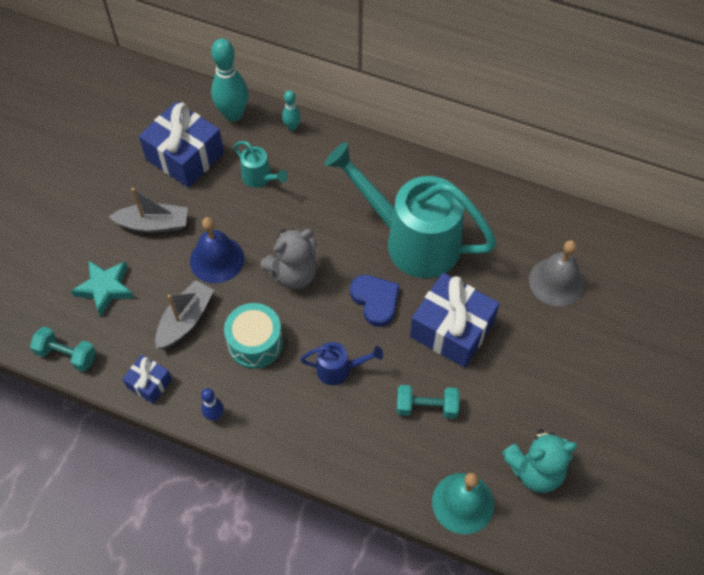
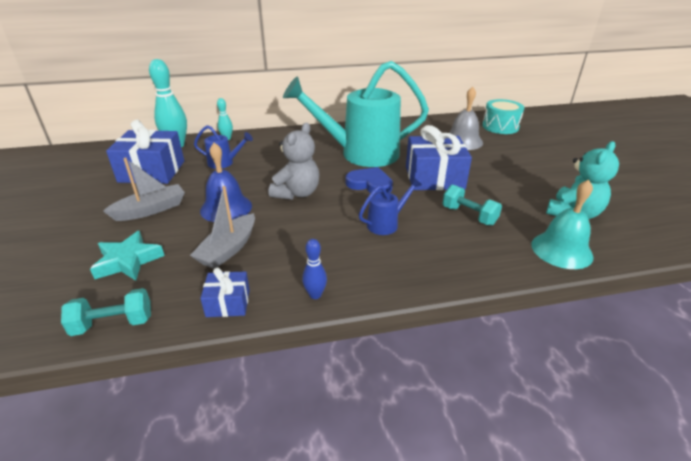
camera: 35 degrees left, 25 degrees down
(185, 320) = (228, 249): grey boat -> grey boat turned 150 degrees counterclockwise
(255, 343) = (305, 237): turquoise drum -> turquoise drum (500, 126)
(260, 178) = (224, 163): turquoise watering can -> blue watering can
(426, 407) = (469, 215): turquoise dumbbell -> turquoise dumbbell turned 75 degrees clockwise

